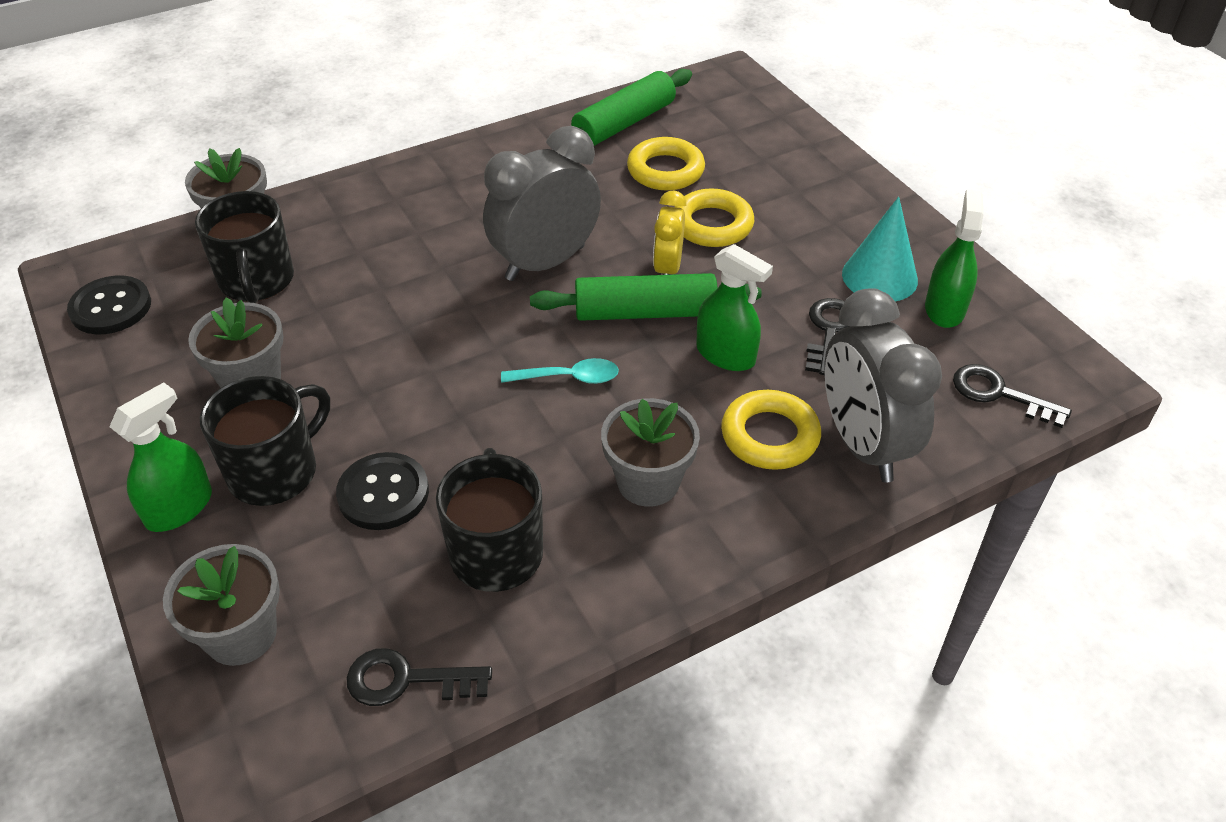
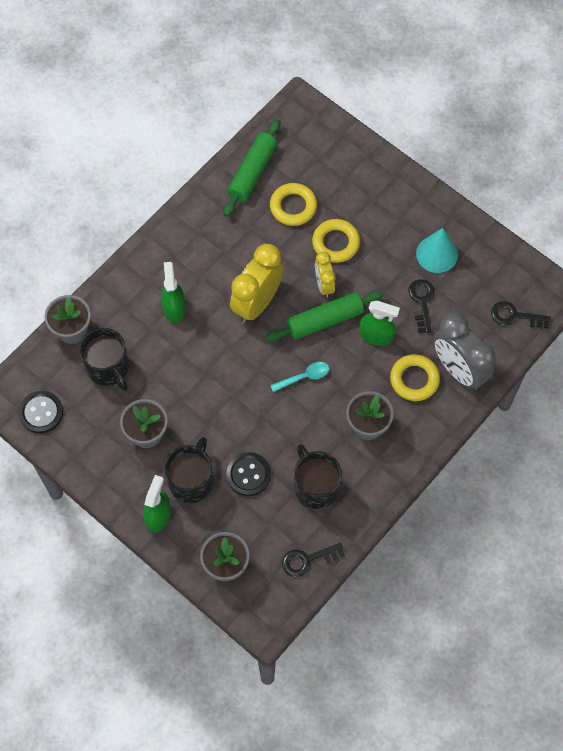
camera: 20 degrees left, 20 degrees up
(545, 263) = (257, 302): grey clock -> yellow clock
(944, 309) = (475, 266): green spray bottle -> green spray bottle (174, 308)

